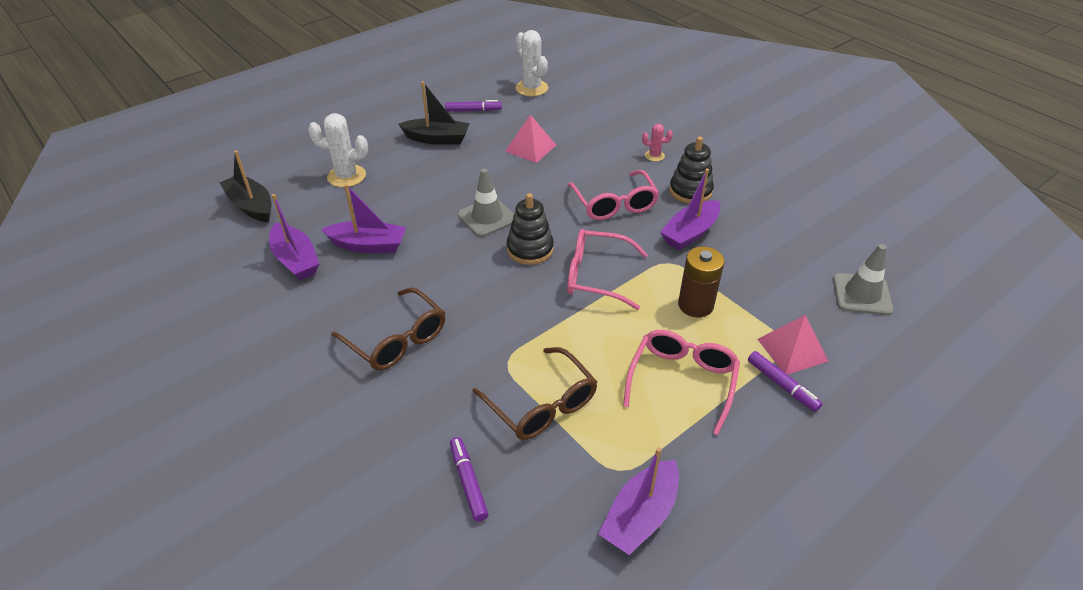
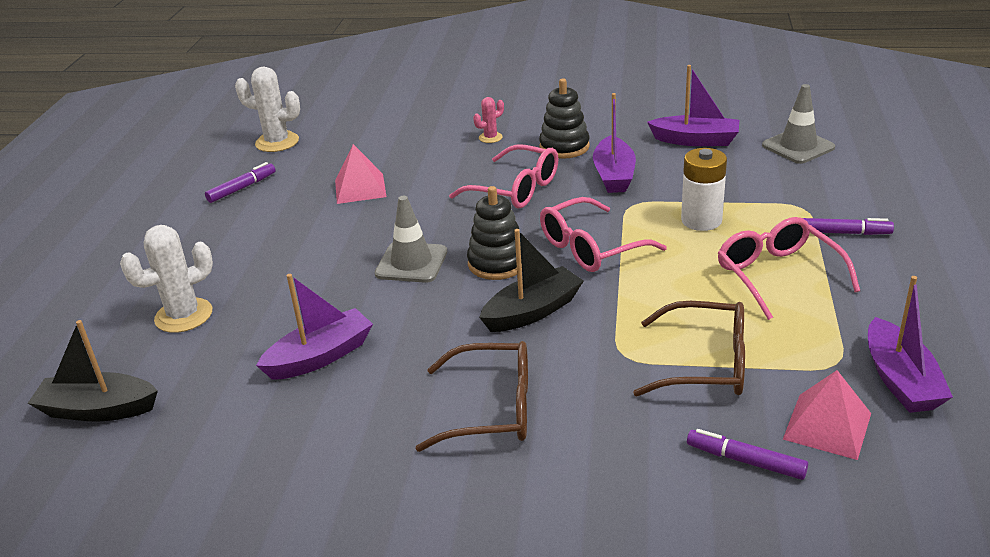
camera: 40 degrees left, 10 degrees down
(296, 260) = (253, 420): purple boat -> purple boat (695, 140)
(437, 139) = (240, 230): black boat -> black boat (532, 311)
(695, 305) = (701, 220): brown battery -> white battery
(792, 350) = (813, 207): pink pyramid -> pink pyramid (827, 426)

